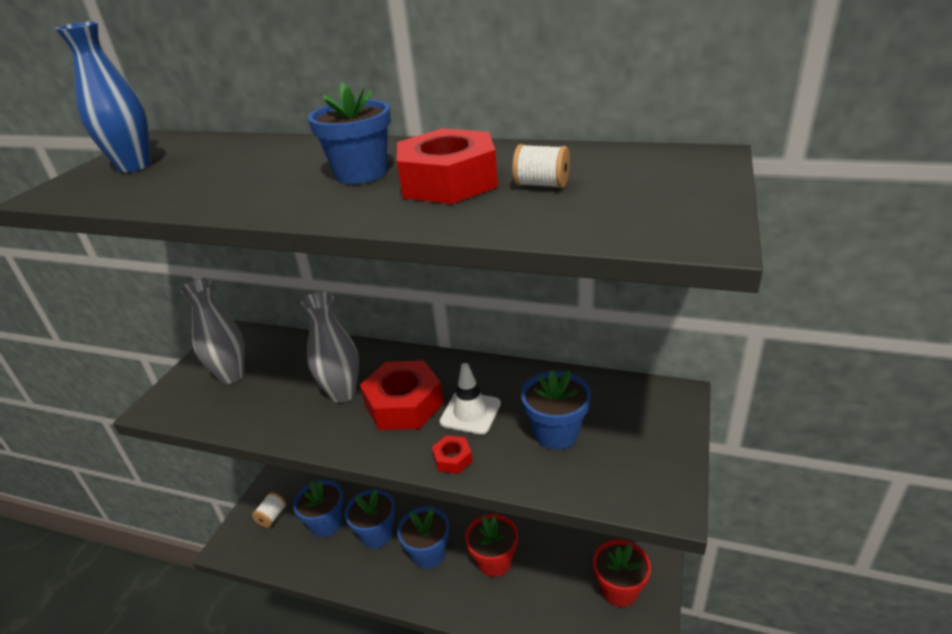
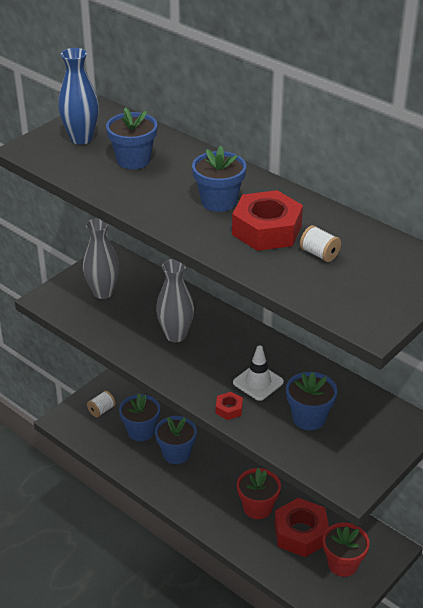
camera: 20 degrees right, 5 degrees up
(404, 404) = (215, 359): red nut -> red nut (301, 533)
(428, 553) = (210, 482): blue flower pot -> blue flower pot (133, 160)

